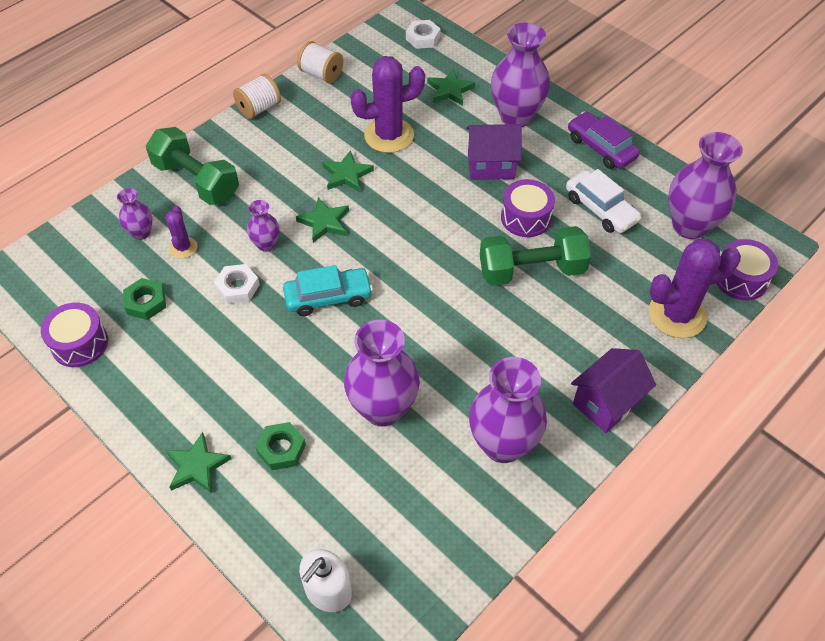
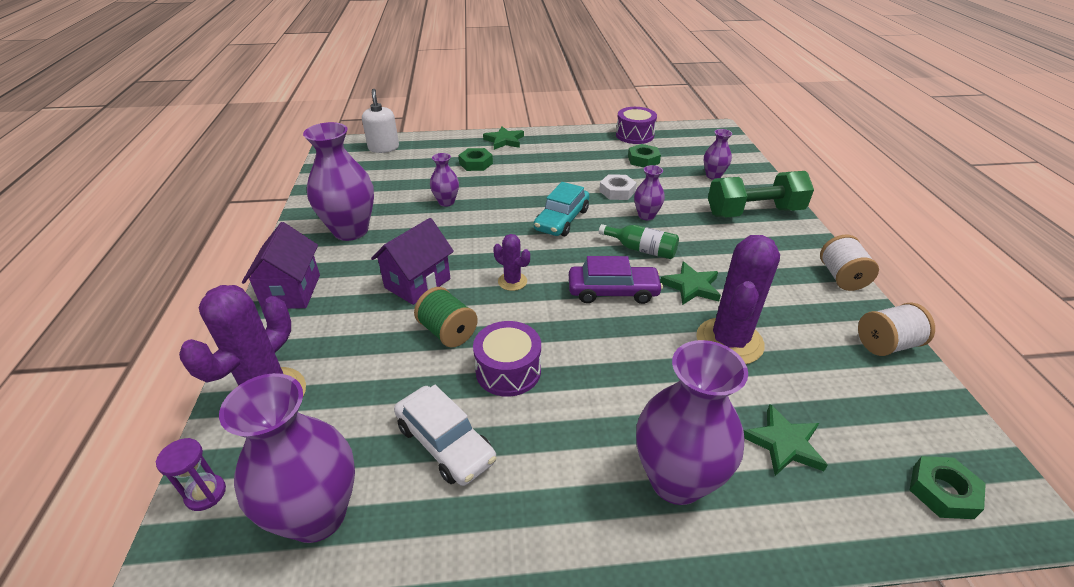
camera: 130 degrees right, 15 degrees down
(183, 248) = (680, 185): purple cactus -> purple cactus (512, 281)
(324, 222) = (641, 249): green star -> green bottle
(383, 409) = (446, 202): purple vase -> purple vase, size x0.50
(423, 38) = (942, 491): white nut -> green nut
(491, 166) = (608, 392): purple house -> purple house (417, 283)
(531, 270) = (447, 332): green dumbbell -> green spool
(600, 209) = (445, 443): white car -> white car turned 135 degrees counterclockwise
(601, 147) = (532, 535): purple car -> purple car (613, 291)
(740, 279) = (206, 494): purple drum -> purple hourglass

